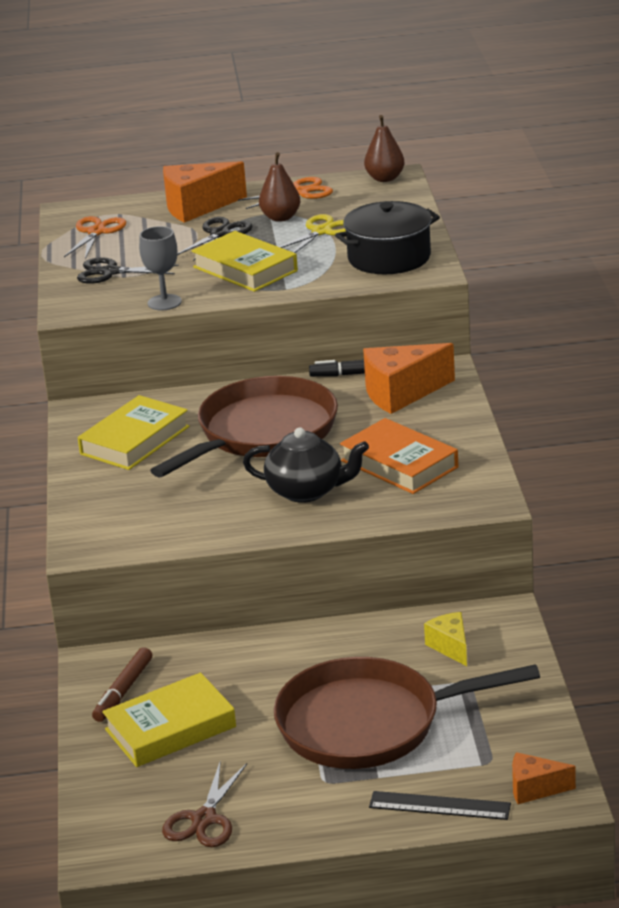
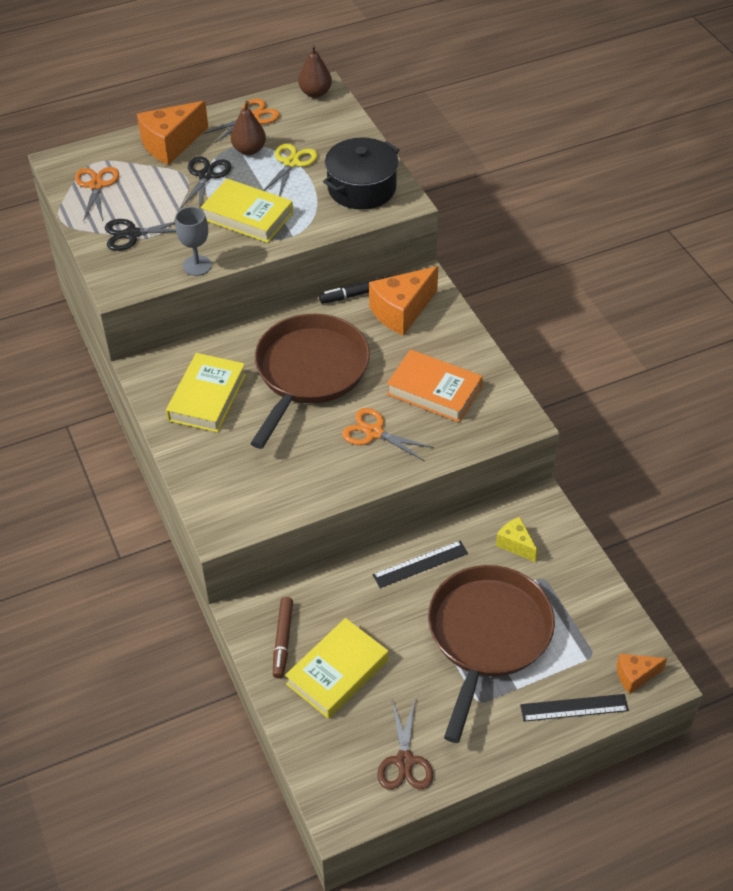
camera: 20 degrees left, 20 degrees up
(307, 491) = (374, 432): black teapot -> orange scissors
(323, 648) = (420, 564): none -> black ruler
(368, 723) = (487, 635): brown pan -> brown pan turned 135 degrees clockwise

